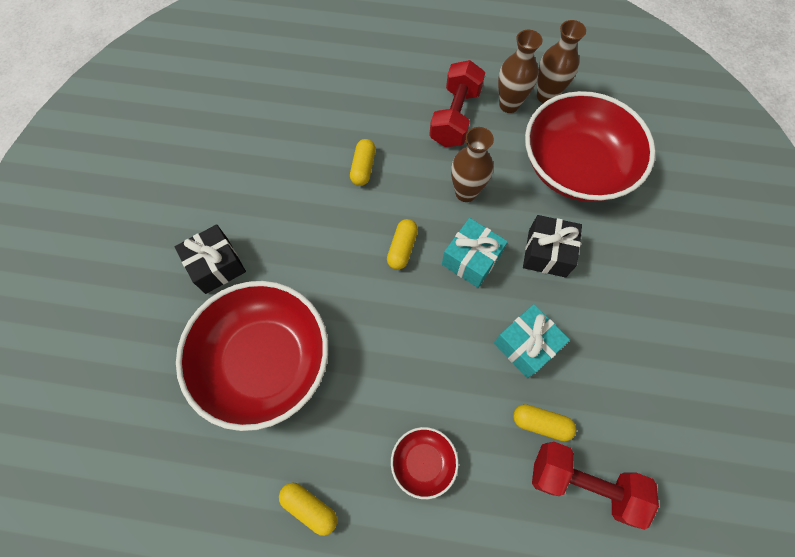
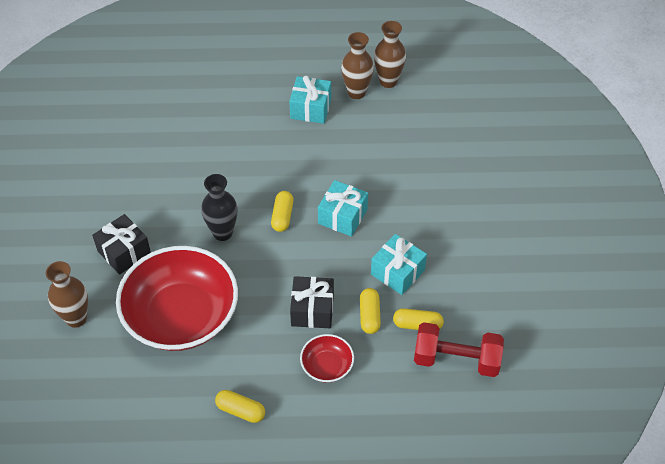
camera: 10 degrees left, 15 degrees down
(331, 259) = (222, 233): none -> black vase
(363, 167) = (237, 159): yellow capsule -> yellow capsule (369, 315)
(455, 117) = (310, 108): red dumbbell -> turquoise gift
(465, 192) = (330, 166): brown vase -> brown vase (76, 318)
(547, 253) = (405, 202): black gift -> black gift (312, 310)
(575, 166) = (421, 134): red bowl -> none

